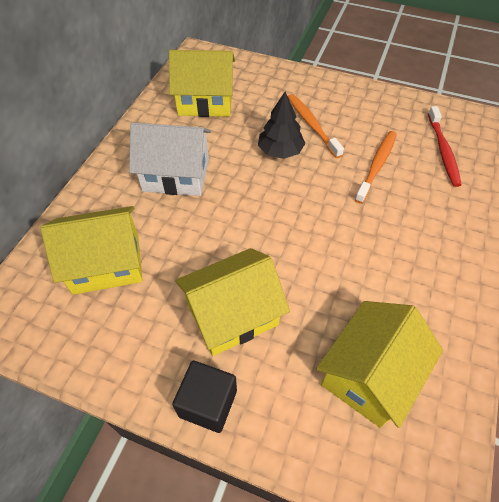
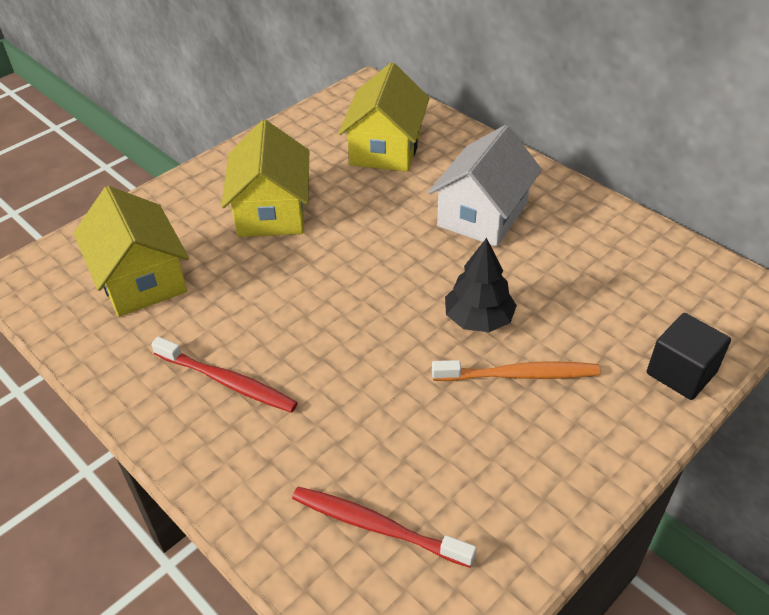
camera: 115 degrees right, 10 degrees down
(205, 101) = (622, 273): yellow house -> none
(208, 403) = (206, 178): black cube -> black cube (681, 373)
(377, 165) = (393, 416): orange toothbrush -> none
(415, 255) = (227, 382): none -> red toothbrush

